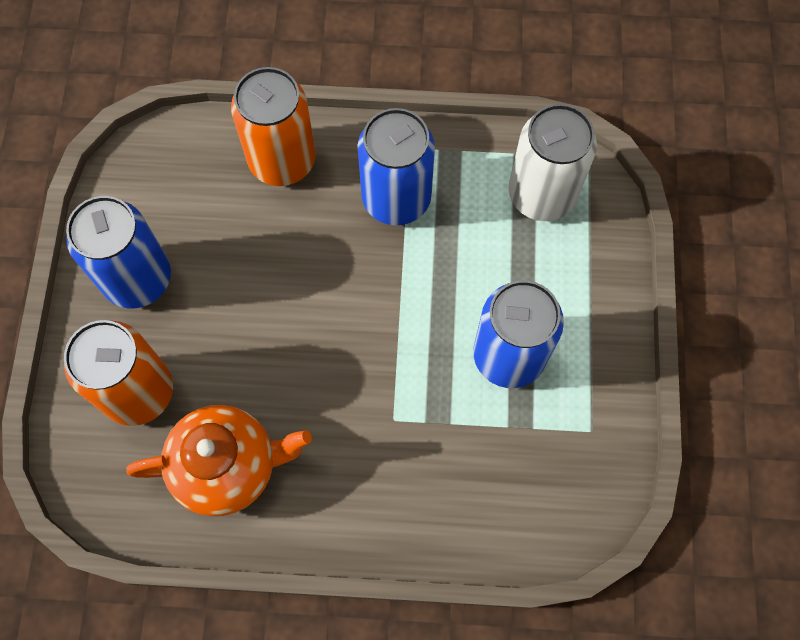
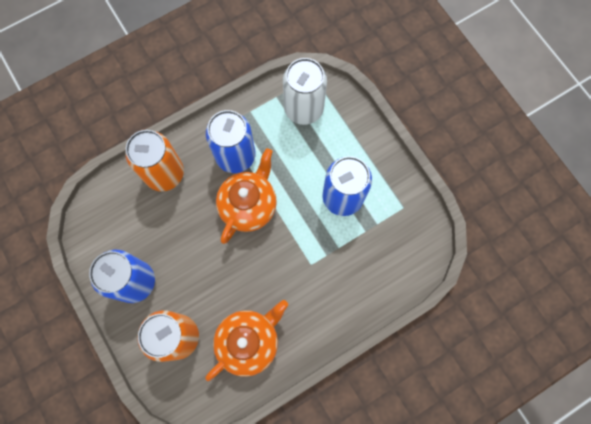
camera: 35 degrees left, 5 degrees up
(365, 278) = (249, 205): none -> orange teapot

